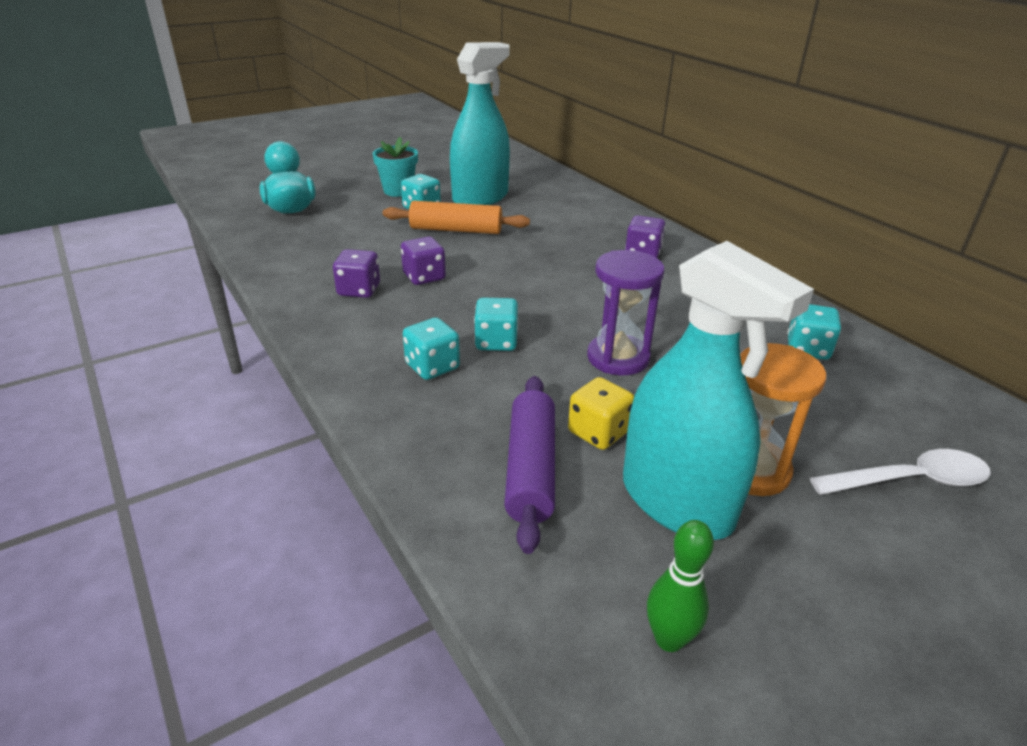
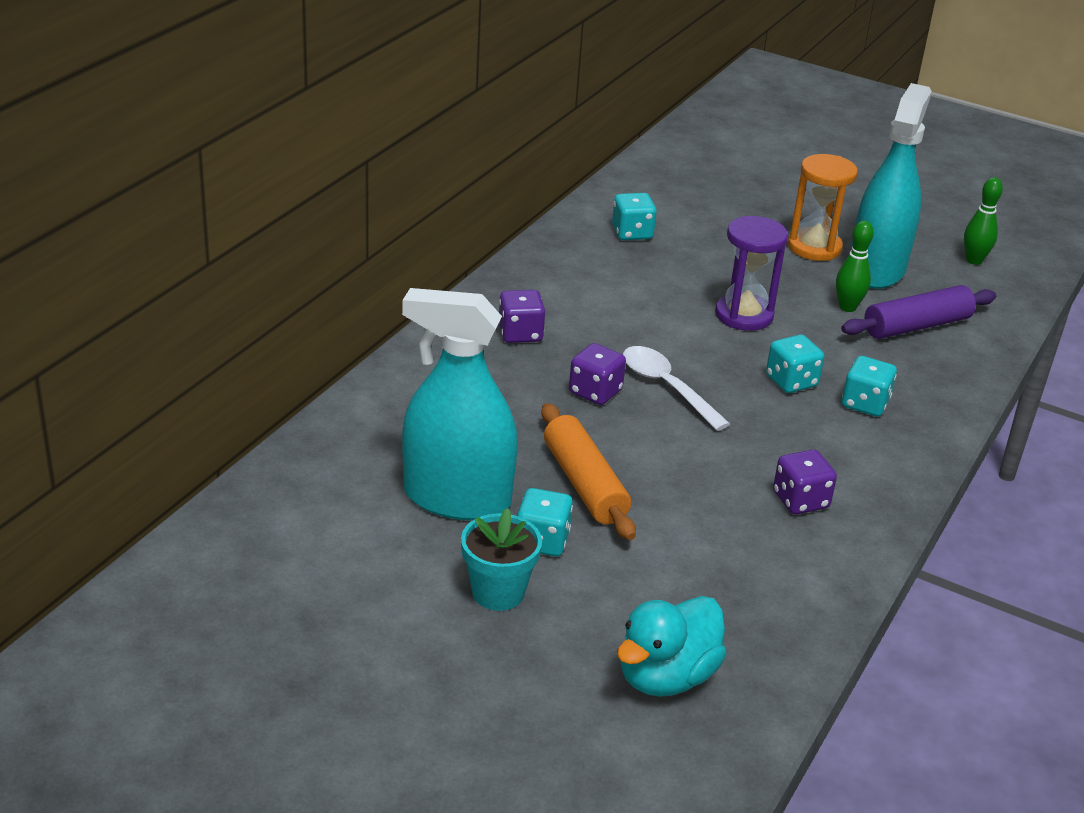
camera: 120 degrees left, 0 degrees up
(424, 277) = (725, 465): purple dice -> purple dice (595, 392)
(598, 432) = (847, 307): yellow dice -> green bowling pin
(910, 480) = (759, 196): white spoon -> white spoon (666, 387)

